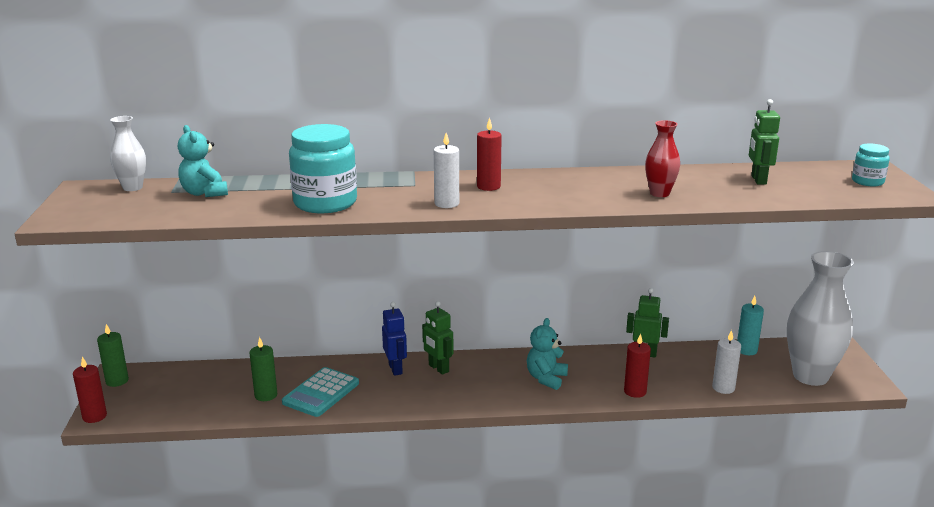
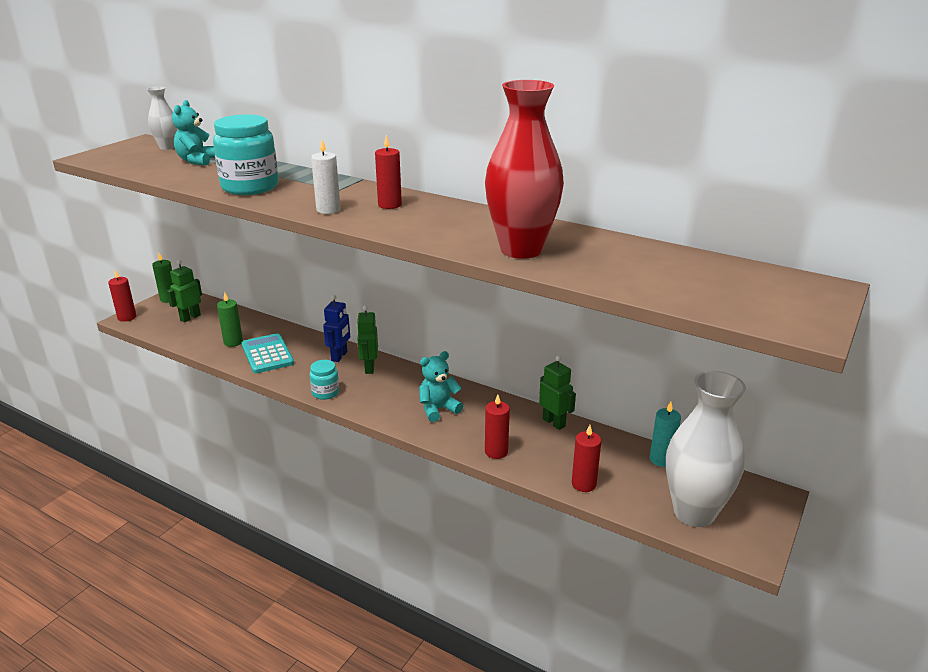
camera: 35 degrees right, 5 degrees up
(321, 393) = (267, 354): turquoise calculator -> turquoise calculator turned 90 degrees clockwise
(659, 193) = (521, 250): red vase -> red vase, size x1.99
(723, 388) = (583, 484): white candle -> red candle
(758, 180) = (652, 264): green robot -> green robot (190, 317)
(867, 182) = (782, 301): turquoise jar -> turquoise jar (325, 393)

